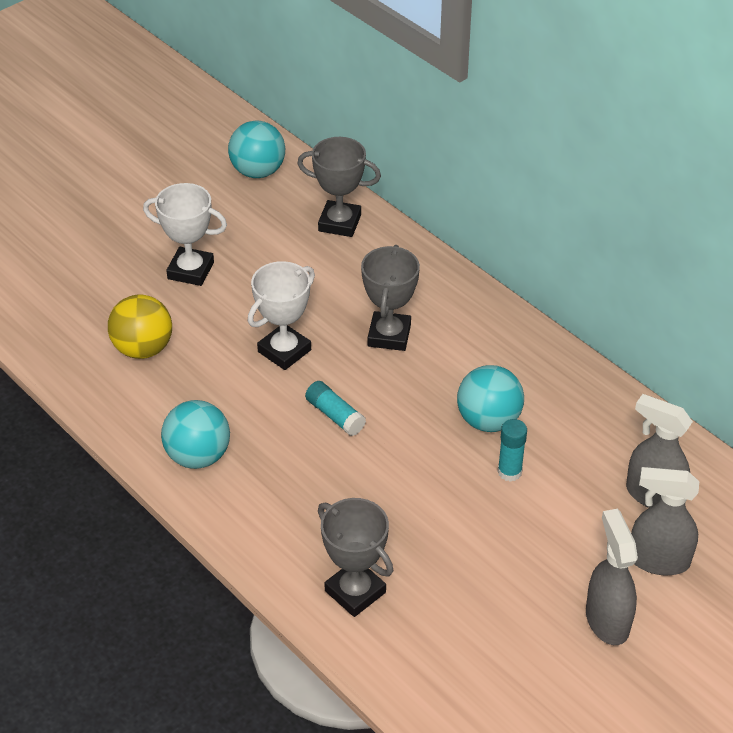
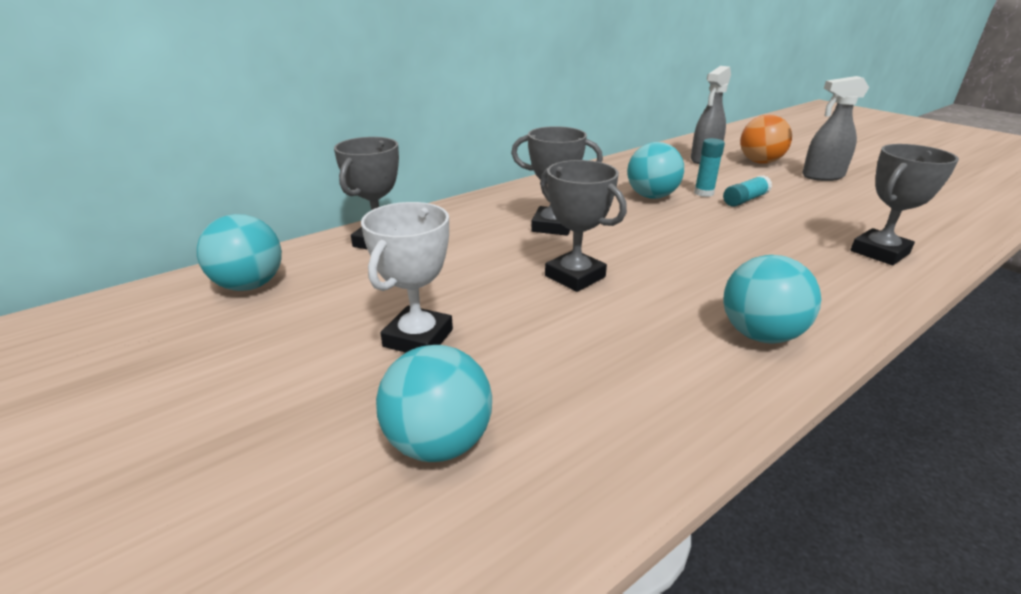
camera: 85 degrees left, 15 degrees down
(91, 294) = (438, 443): none -> turquoise ball
(143, 348) = (573, 381): yellow ball -> none
(284, 351) = (575, 276): white trophy -> grey trophy
(335, 415) = (665, 253): turquoise glue stick -> turquoise glue stick (745, 200)
(658, 560) = (760, 162): grey spray bottle -> orange ball

